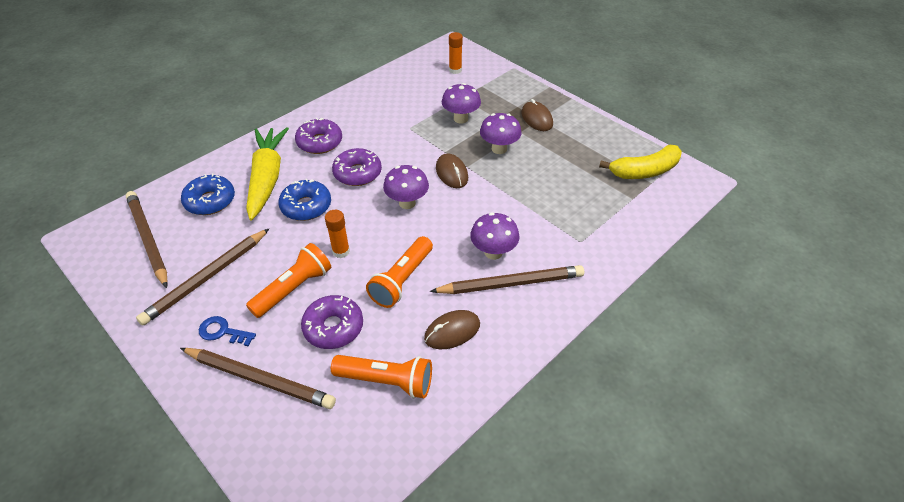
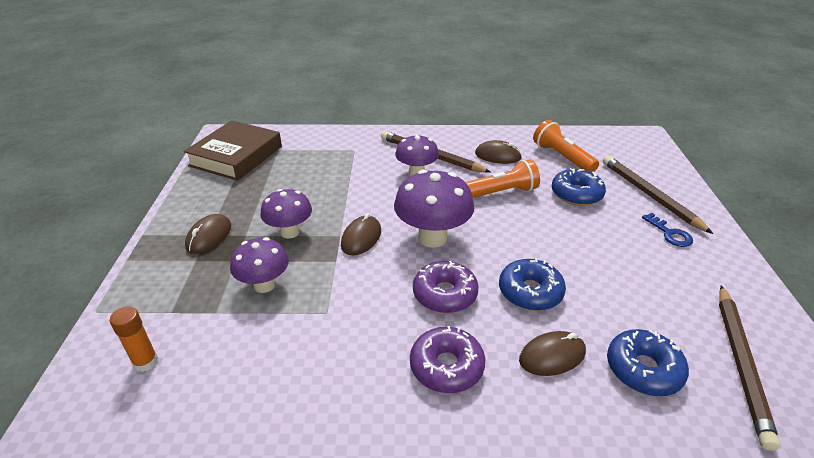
camera: 135 degrees left, 10 degrees down
(206, 278) = (673, 281): brown pencil -> none
(267, 178) = (552, 356): yellow carrot -> brown mouse
(294, 289) = (592, 230): orange flashlight -> none
(333, 327) = (576, 194): purple donut -> blue donut
(341, 251) = (530, 234): orange glue stick -> none
(407, 203) = (432, 238): purple mushroom -> purple mushroom, size x1.53
(644, 171) = (236, 156): yellow banana -> brown book

